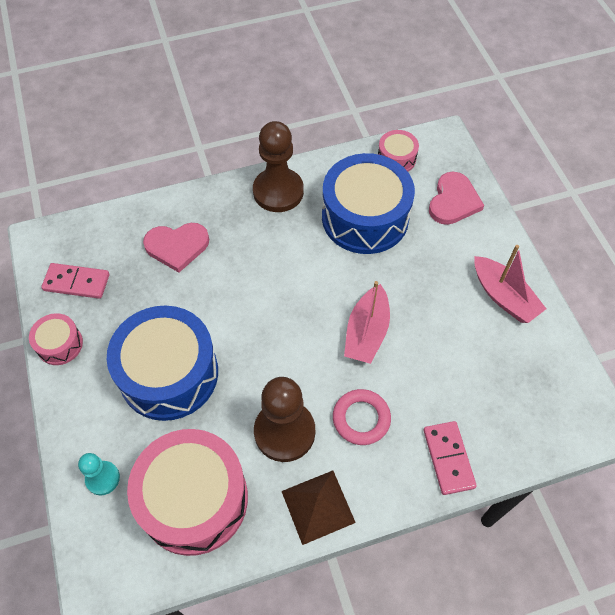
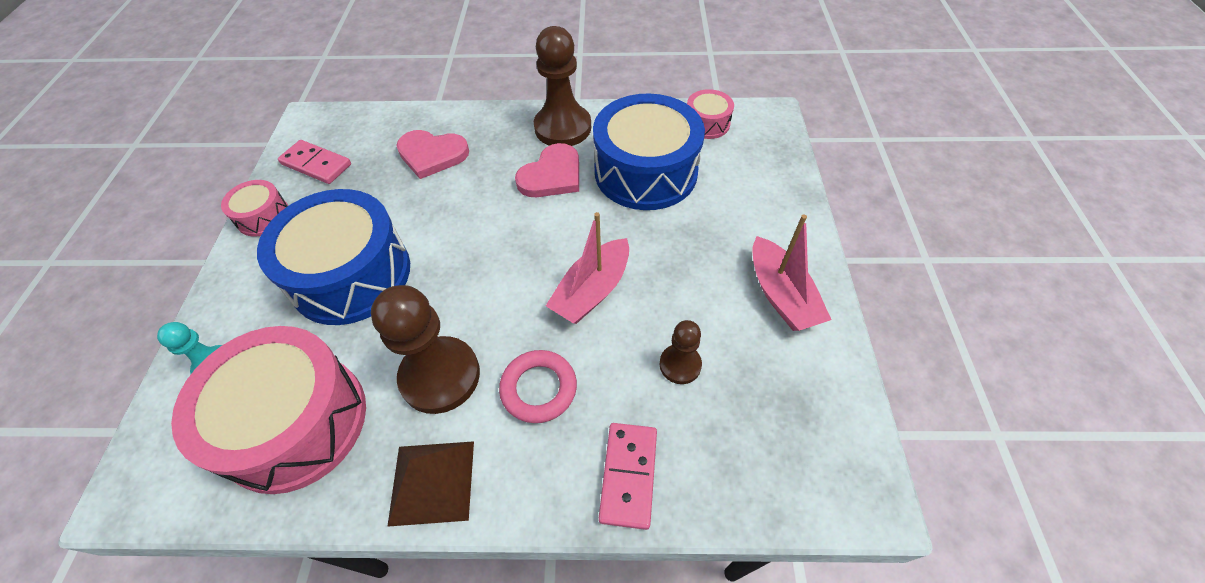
camera: 20 degrees right, 5 degrees down
(452, 371) = (680, 365): none -> brown pawn
(453, 201) = (756, 178): pink heart -> pink heart (552, 175)

